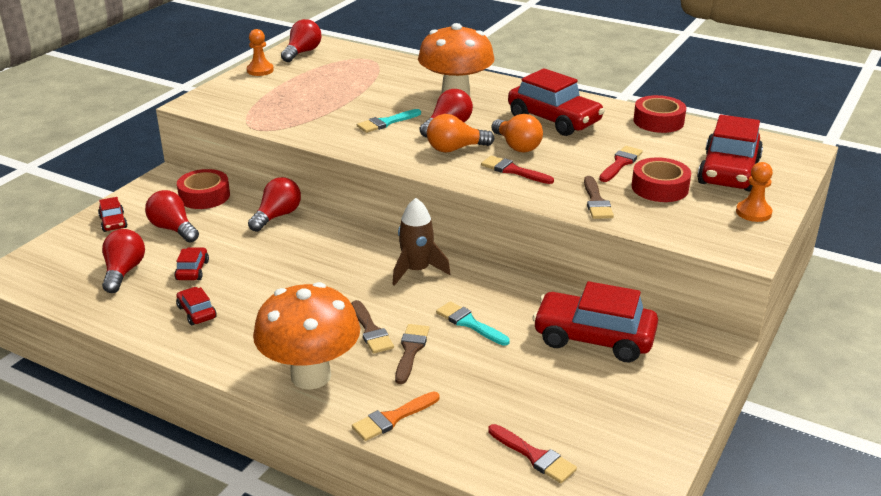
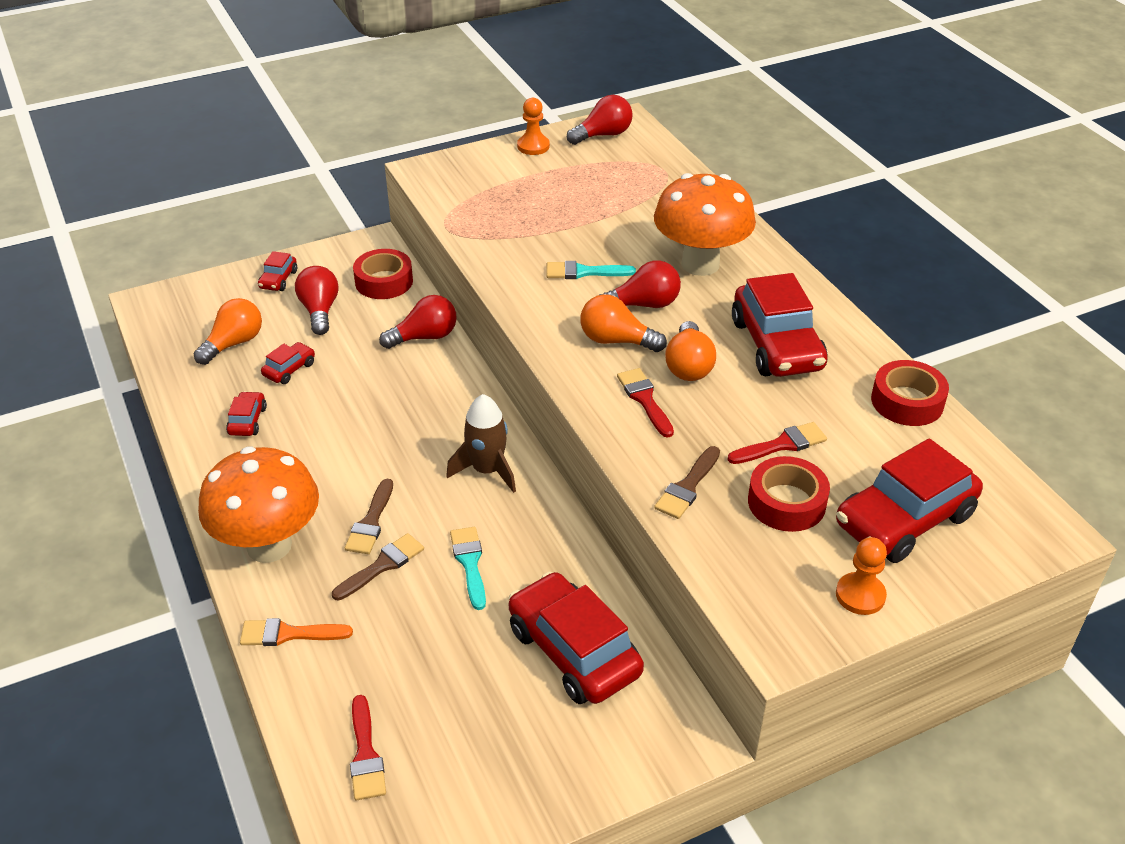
camera: 35 degrees right, 10 degrees up
(124, 272) = (234, 343): red light bulb -> orange light bulb

